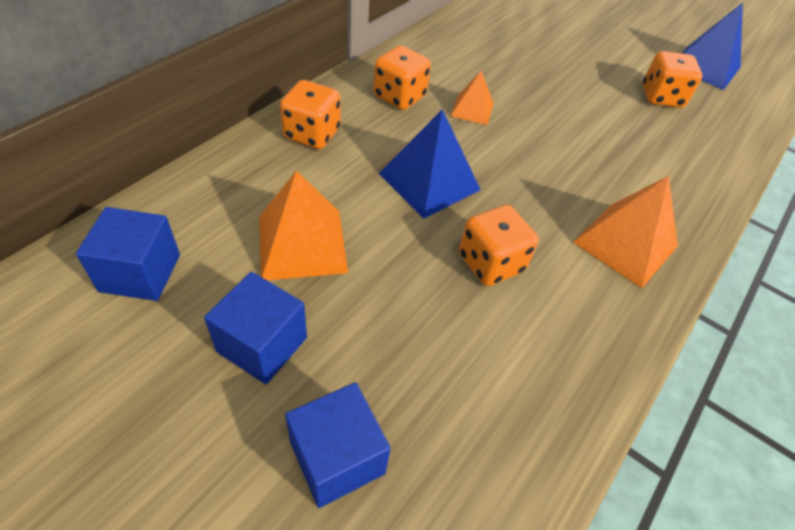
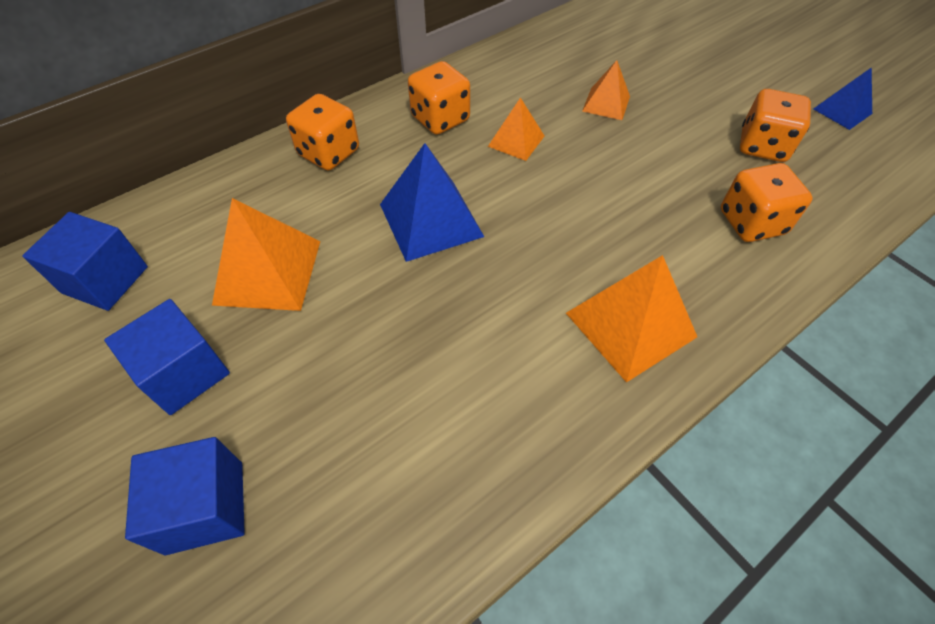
camera: 20 degrees right, 5 degrees up
(490, 263) = (458, 323): orange dice -> orange dice (751, 222)
(531, 74) = (606, 103): none -> orange pyramid
(705, 67) = (842, 111): blue pyramid -> blue pyramid, size x0.58

